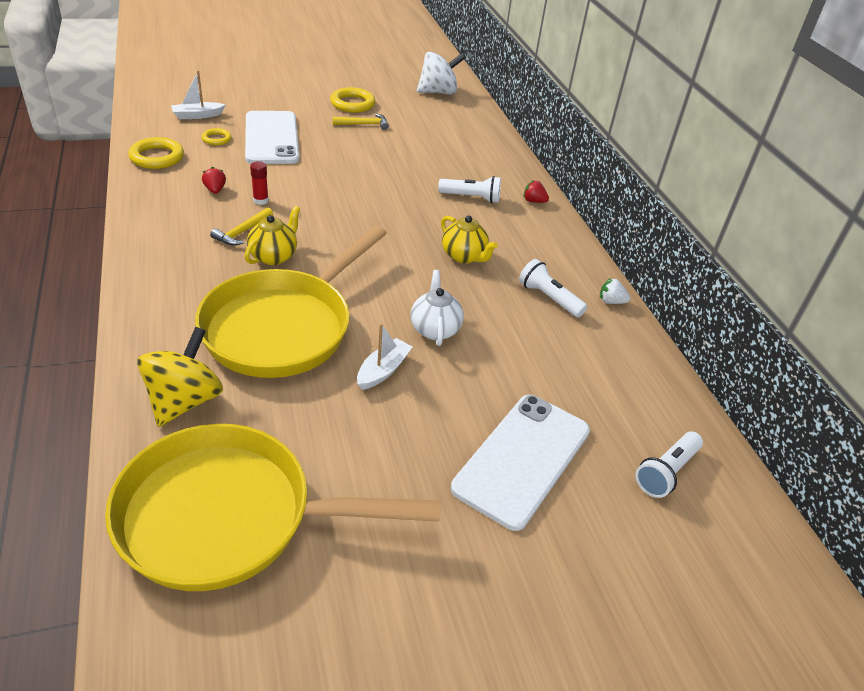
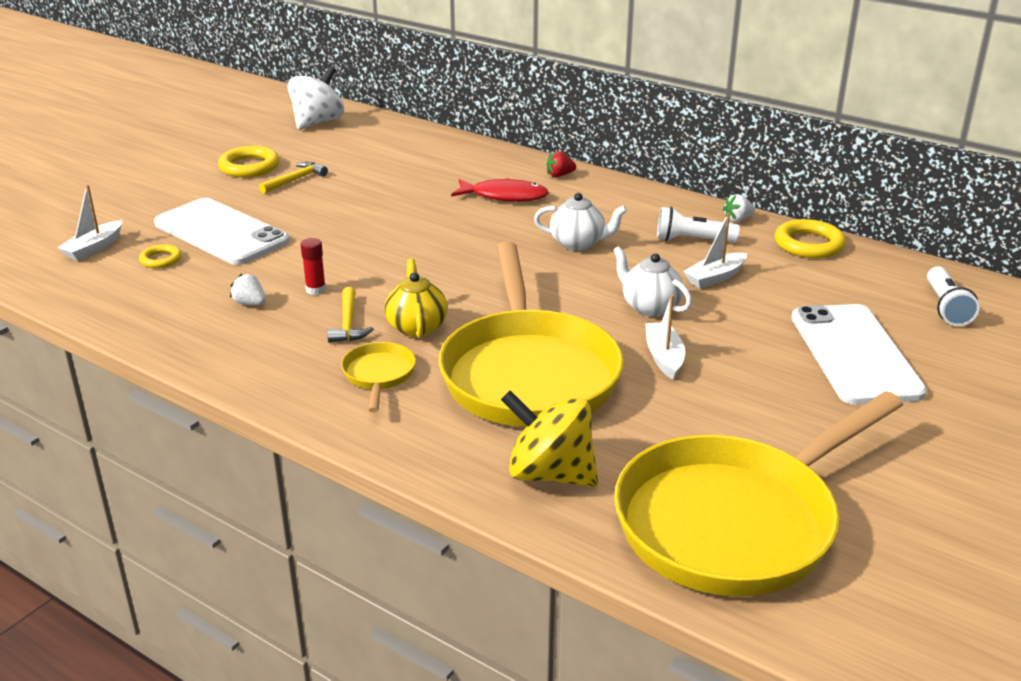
camera: 35 degrees left, 10 degrees down
(157, 157) = (124, 306): yellow ring -> yellow ring (808, 244)
(184, 401) = (550, 474): yellow spinning top -> yellow spinning top turned 45 degrees counterclockwise
(204, 274) = (379, 375): none -> yellow pan
(215, 190) = (250, 303): red strawberry -> white strawberry
(464, 256) = (578, 243): yellow teapot -> white teapot
(471, 198) = (505, 196): white flashlight -> red fish
(518, 335) = (715, 278): none -> white boat

